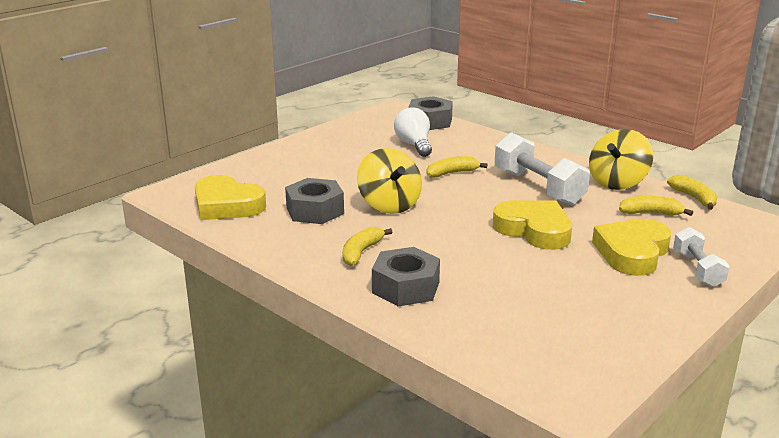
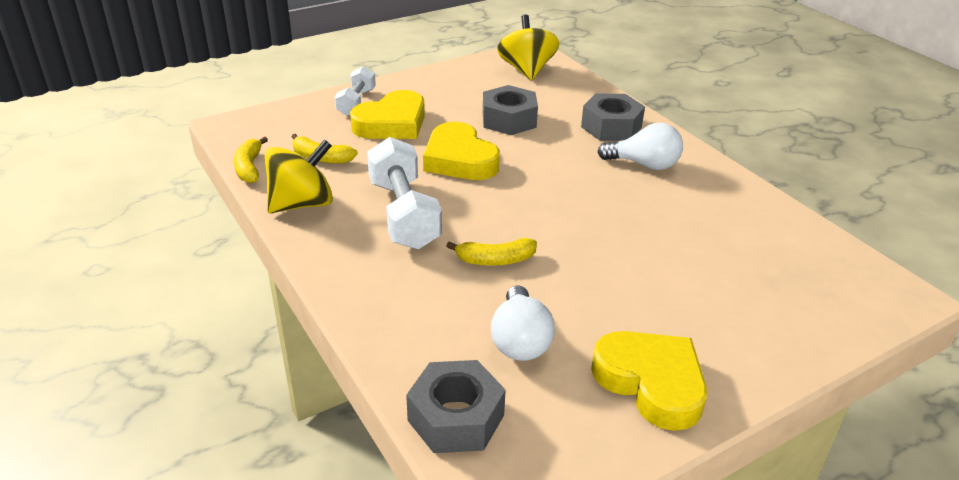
camera: 165 degrees left, 10 degrees up
(227, 205) = (805, 255): yellow heart -> yellow heart (651, 383)
(315, 211) = (691, 226): grey nut -> grey nut (509, 120)
(361, 252) = (644, 165): yellow banana -> white light bulb
(389, 205) = (599, 219): yellow spinning top -> yellow spinning top (526, 70)

